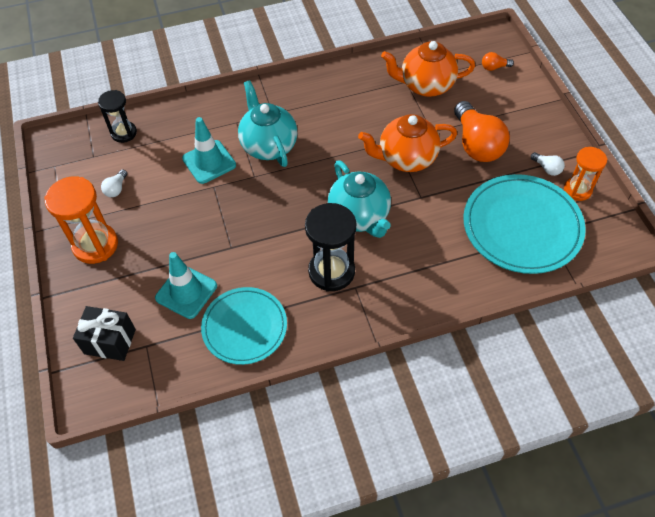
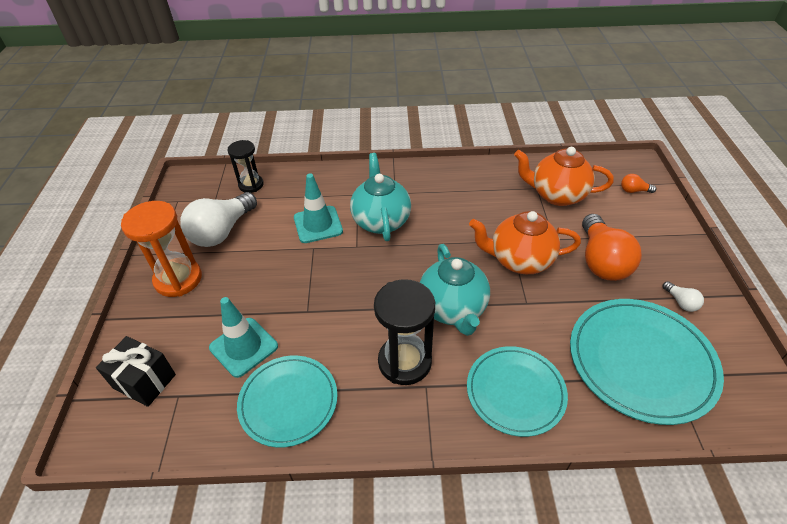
camera: 15 degrees right, 10 degrees down
(116, 189) = (222, 232): white light bulb -> white light bulb, size x2.33
(428, 274) = (515, 392): none -> turquoise plate
(577, 190) = (716, 334): orange hourglass -> none

